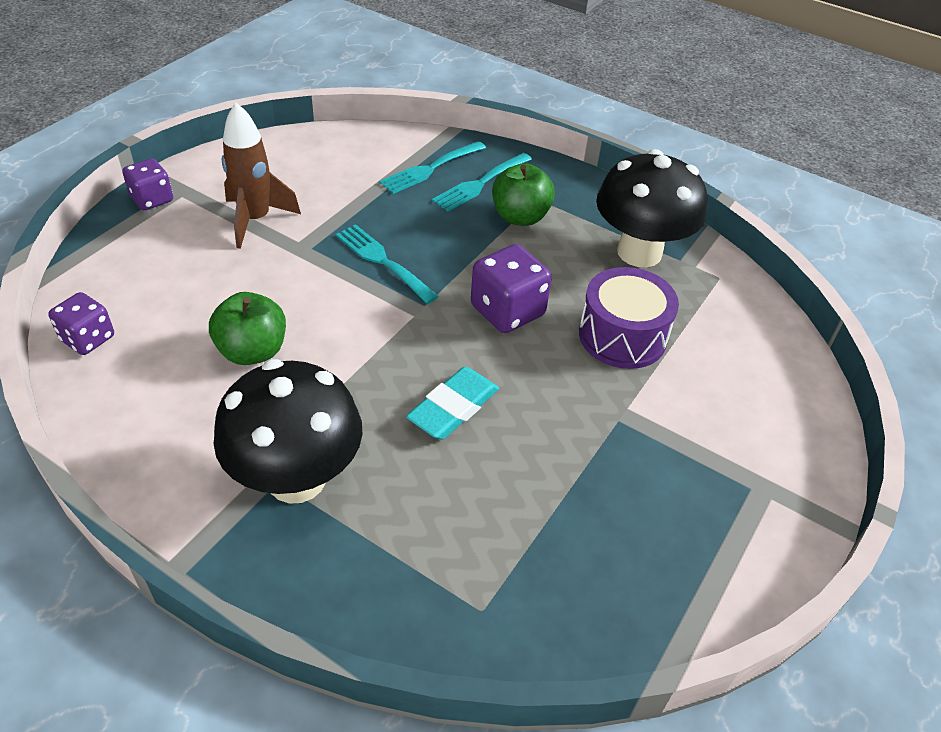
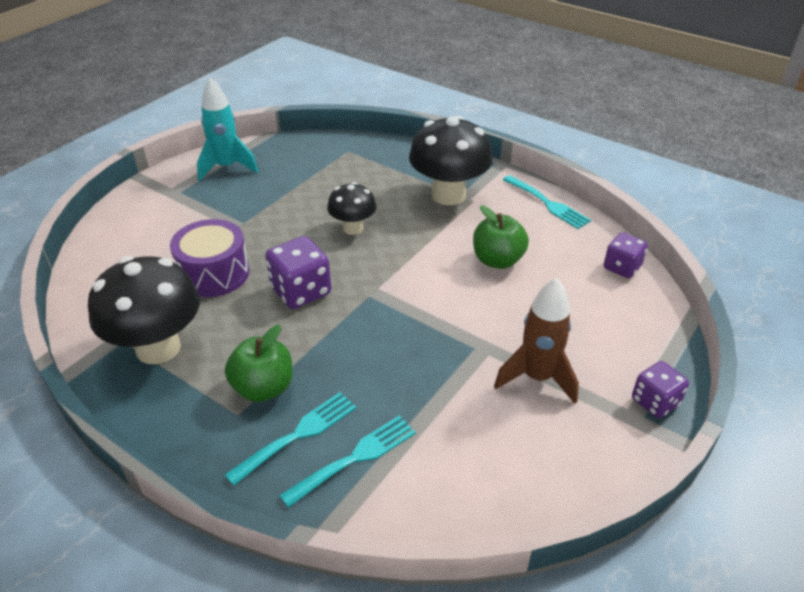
camera: 175 degrees left, 5 degrees down
(382, 261) = (406, 334): turquoise fork -> turquoise fork (548, 204)
(453, 407) = (353, 228): turquoise eraser -> black mushroom
(702, 554) = (227, 167): none -> turquoise rocket

